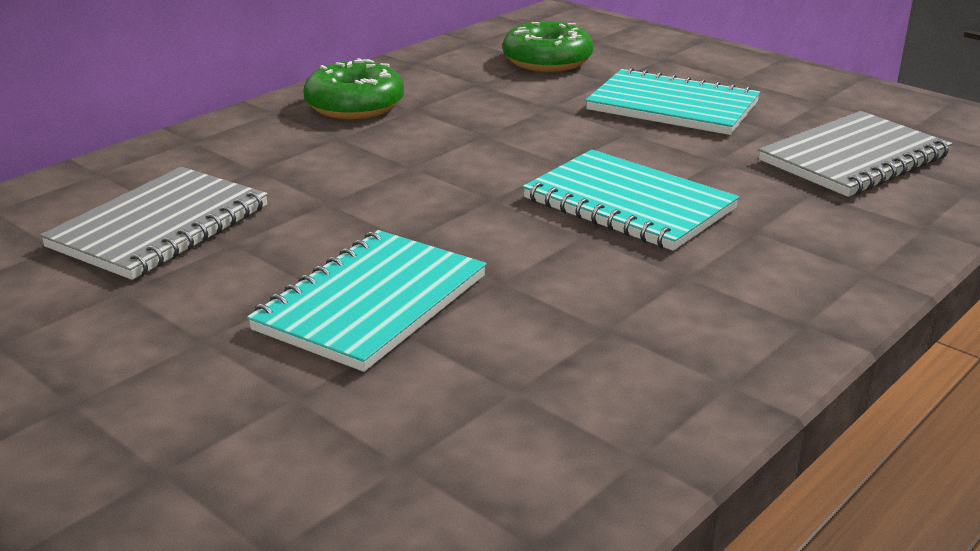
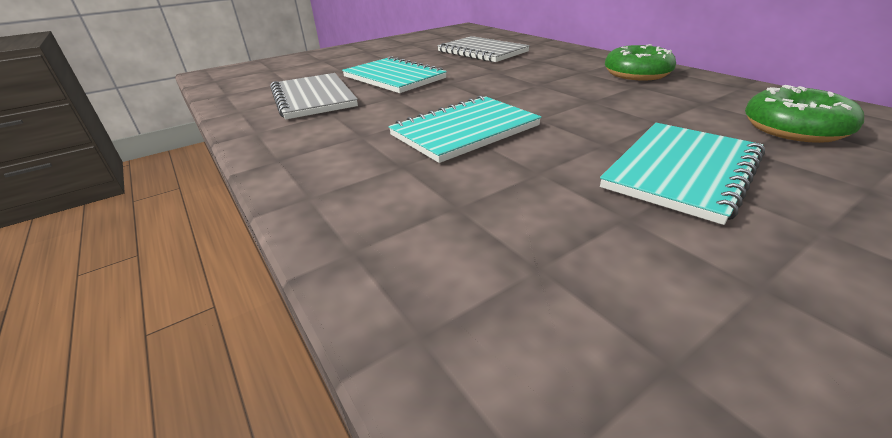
camera: 105 degrees right, 5 degrees up
(854, 158) = (536, 256): grey notebook -> grey notebook (313, 98)

